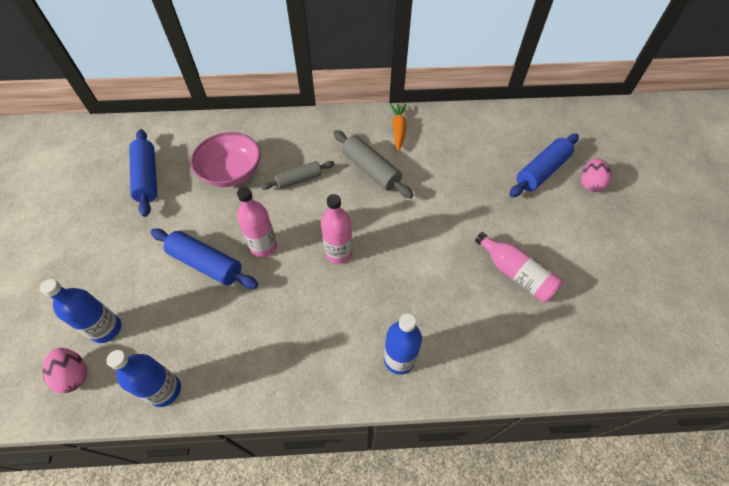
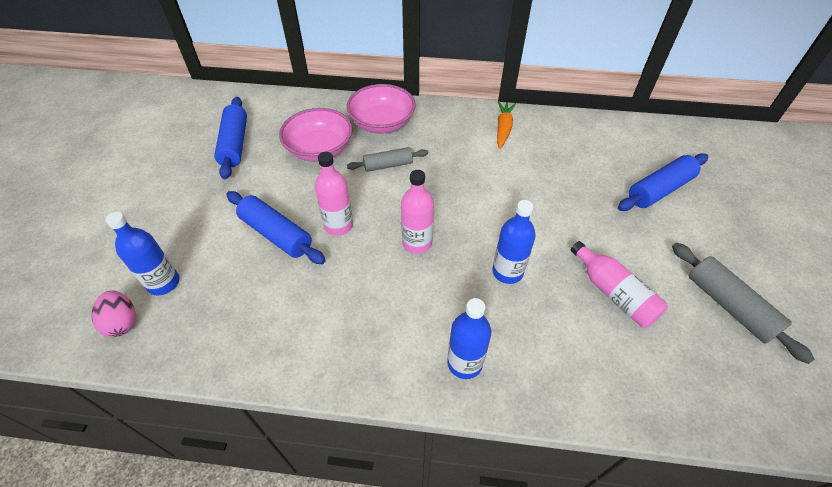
camera: 10 degrees right, 5 degrees down
(165, 390) = (209, 353): blue bottle -> blue bottle (507, 272)
(286, 138) = (382, 123): none -> pink bowl
(371, 170) = (466, 165): grey rolling pin -> grey rolling pin (729, 306)
(590, 184) = (715, 210): pink egg -> none

